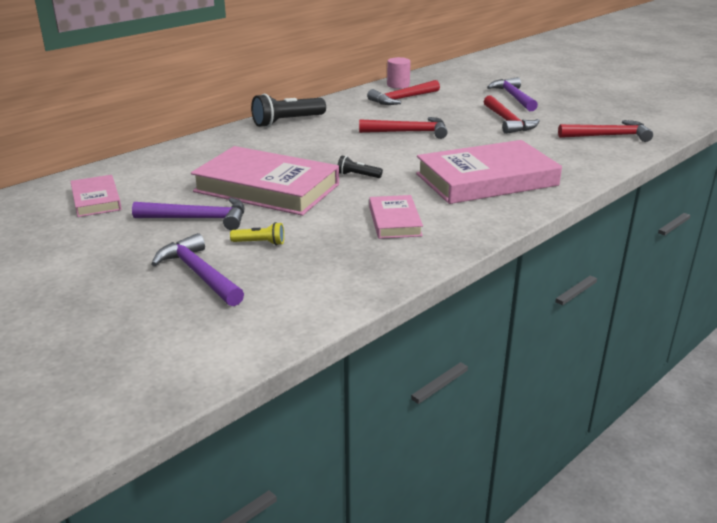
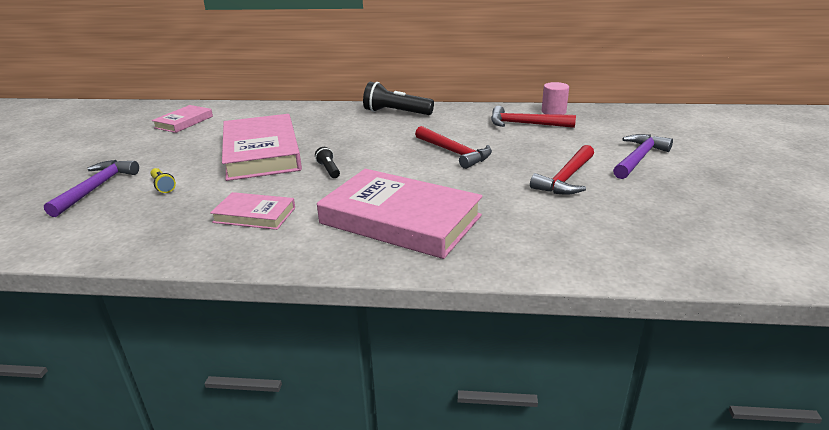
camera: 50 degrees right, 0 degrees up
(198, 218) = (184, 155): purple hammer -> none
(394, 221) = (254, 215): pink book -> pink book turned 60 degrees clockwise
(608, 136) = (640, 239): red hammer -> none

